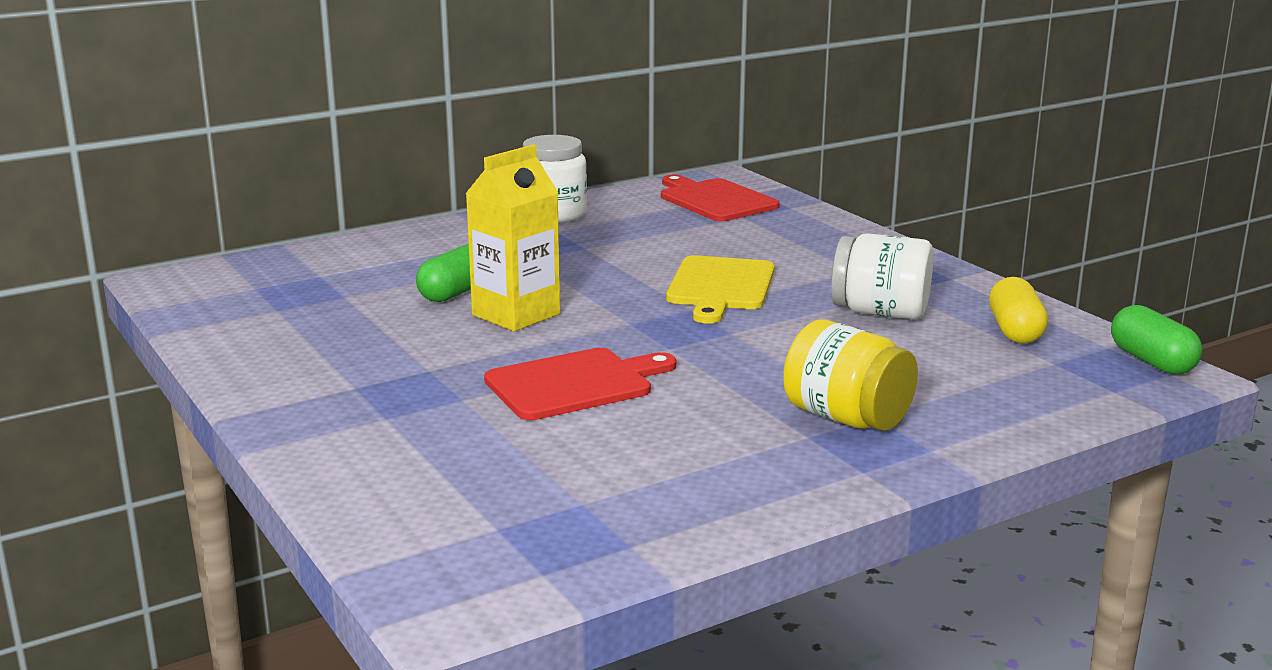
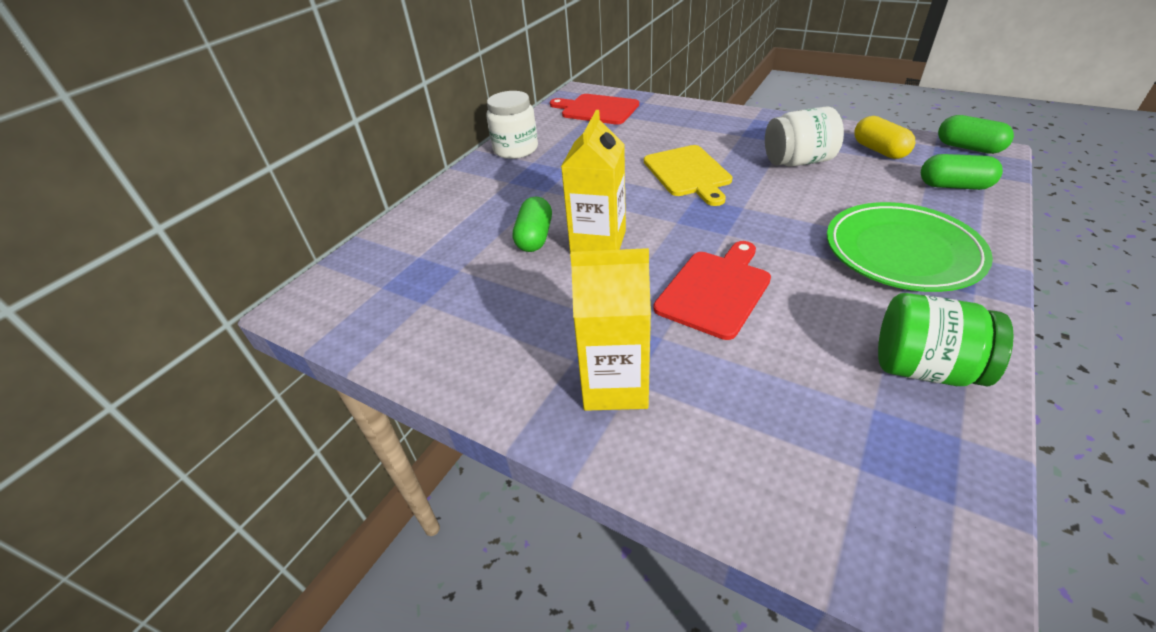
camera: 25 degrees left, 20 degrees up
(366, 413) = (615, 385): none -> yellow carton
(687, 497) = (924, 368): none -> green jar
(847, 418) = (902, 252): yellow jar -> green plate
(1044, 388) = (954, 186): none -> green capsule

